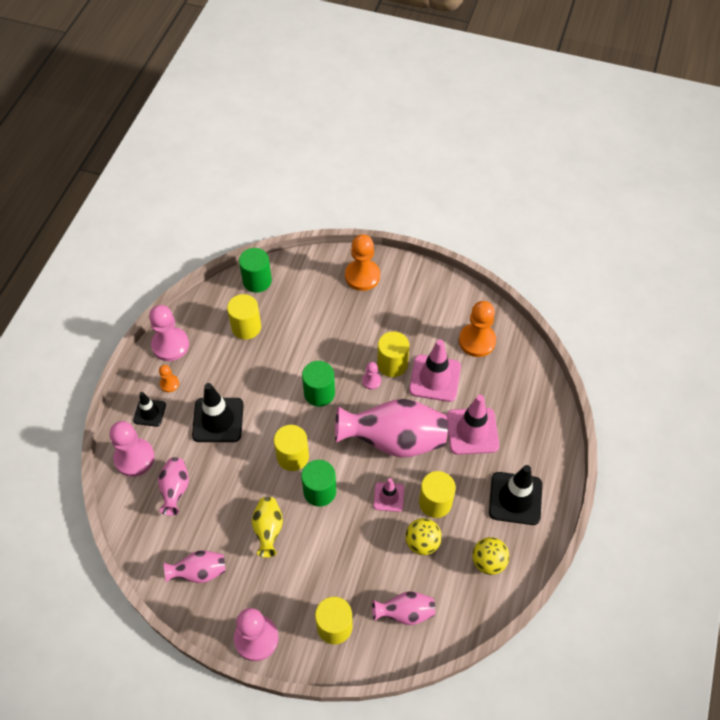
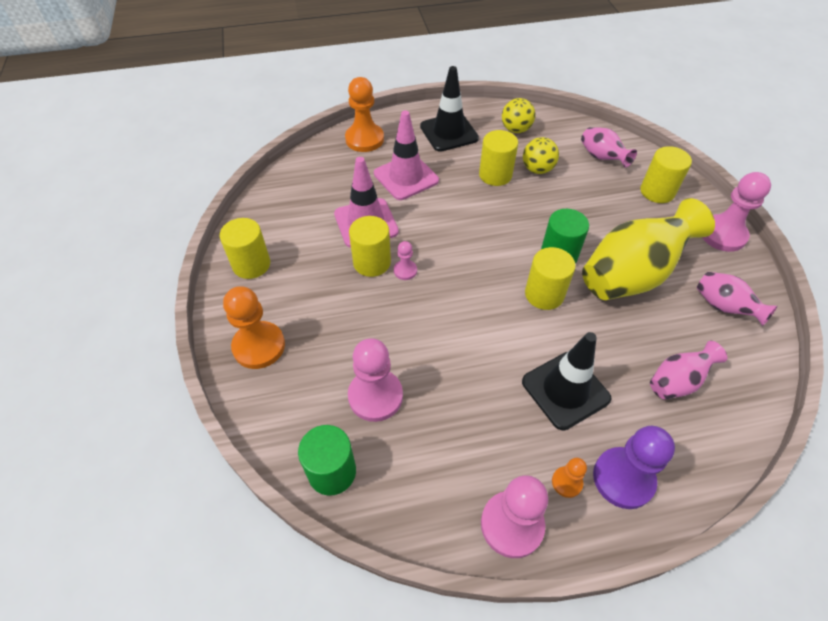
camera: 120 degrees left, 5 degrees down
(134, 458) = (689, 453): pink pawn -> pink pawn (375, 396)
(149, 413) = (623, 478): black traffic cone -> purple pawn
(246, 327) = (417, 438): yellow cylinder -> yellow cylinder (251, 264)
(268, 530) = (631, 275): yellow vase -> yellow vase, size x1.96
(319, 393) = (454, 308): green cylinder -> none
(388, 497) = (518, 205): pink traffic cone -> none
(394, 440) = (459, 225): pink vase -> none
(477, 341) = (298, 209): orange pawn -> orange pawn (364, 139)

